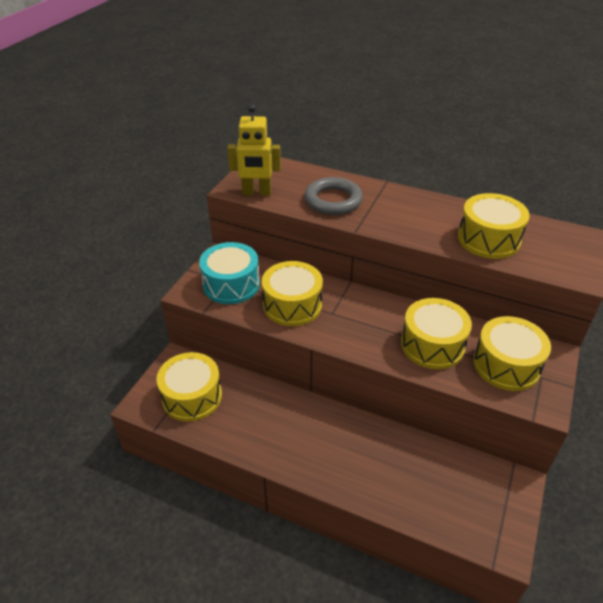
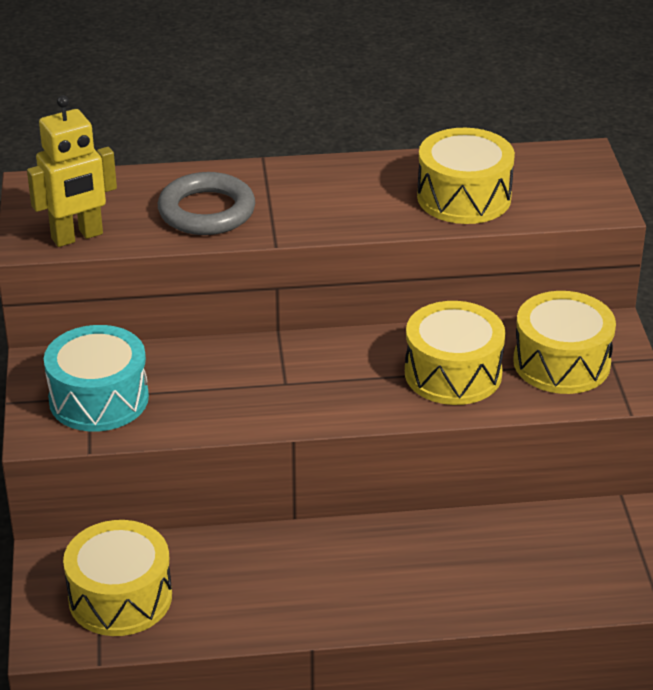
camera: 30 degrees left, 5 degrees down
(292, 305) = (218, 393): yellow drum -> none

